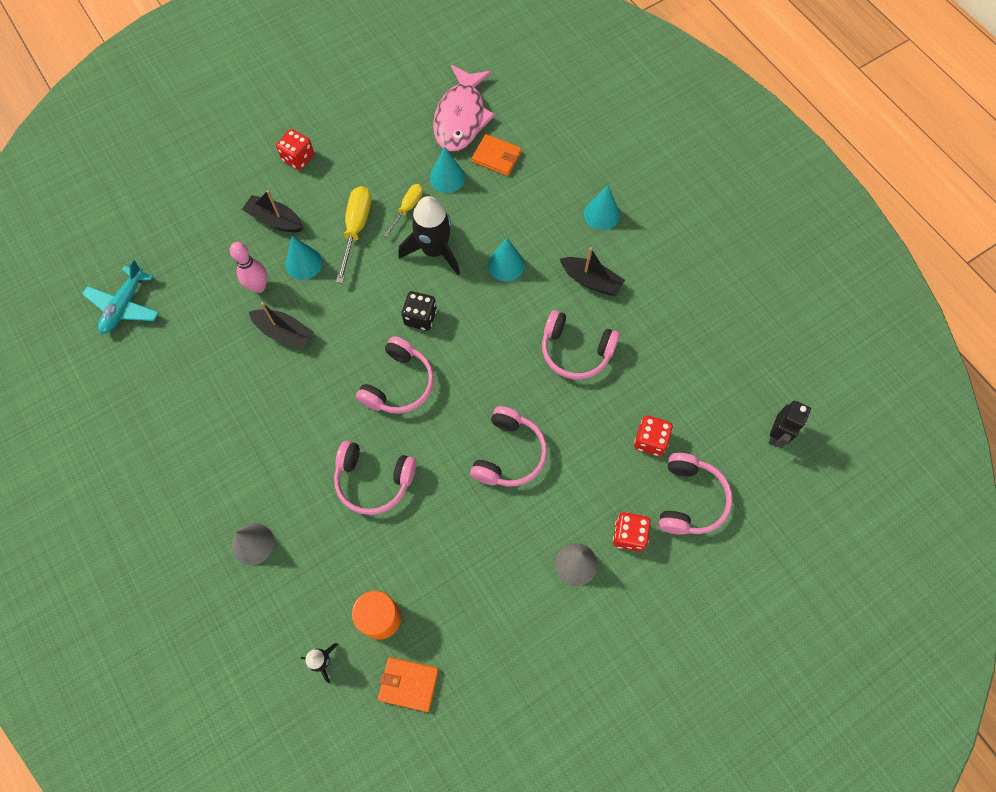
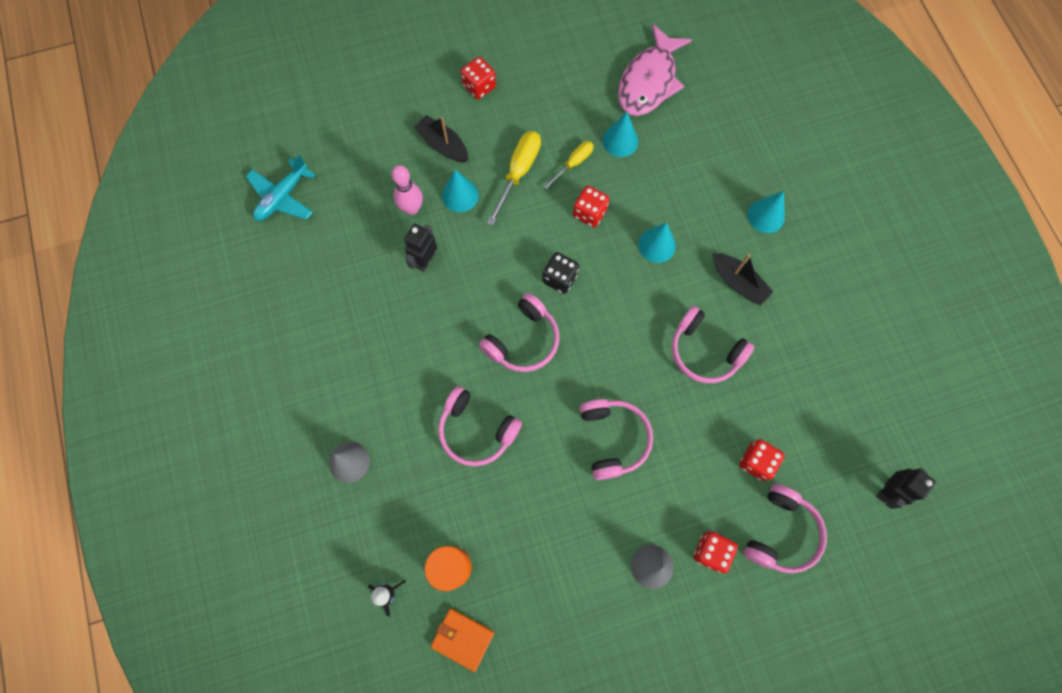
camera: 15 degrees right, 5 degrees up
(284, 332) = (425, 261): black boat -> black robot
(434, 250) = (589, 213): black rocket -> red dice
(496, 157) = (674, 130): orange wallet -> none
(509, 454) = (613, 439): pink headphones -> pink headphones turned 45 degrees counterclockwise

